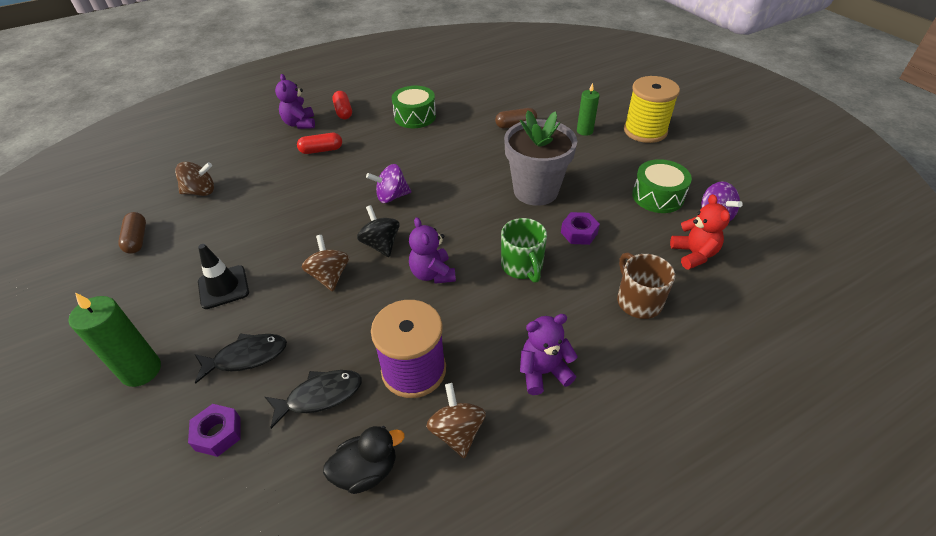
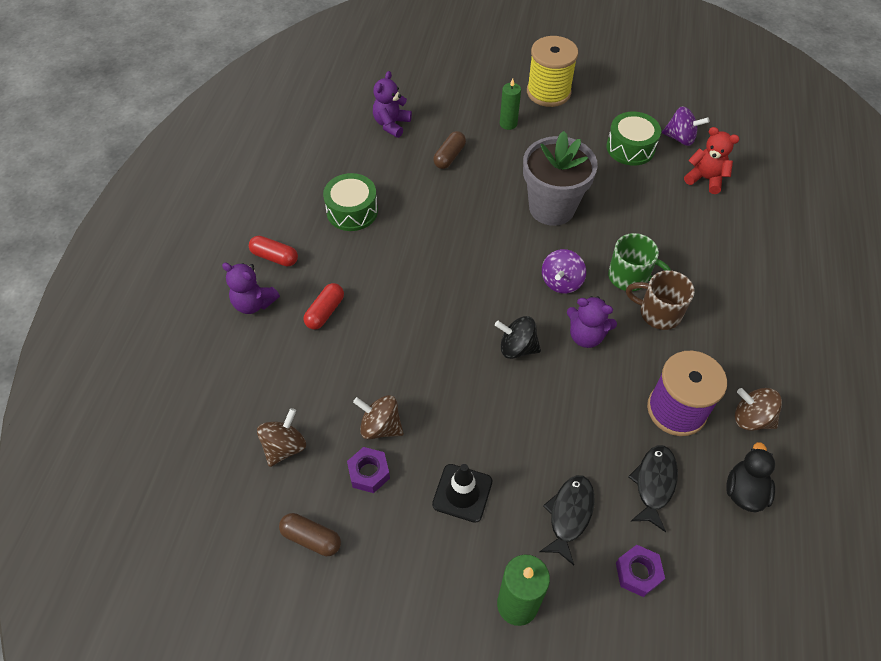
camera: 50 degrees left, 10 degrees up
(329, 276) = (523, 406): brown spinning top -> brown spinning top (380, 426)
(391, 196) = (459, 302): purple spinning top -> purple spinning top (561, 282)
(543, 372) = (739, 337): purple teddy bear -> purple teddy bear (391, 124)
(579, 233) = (625, 219): purple nut -> purple nut (369, 473)
(638, 301) = (720, 241): brown mug -> brown mug (658, 313)

